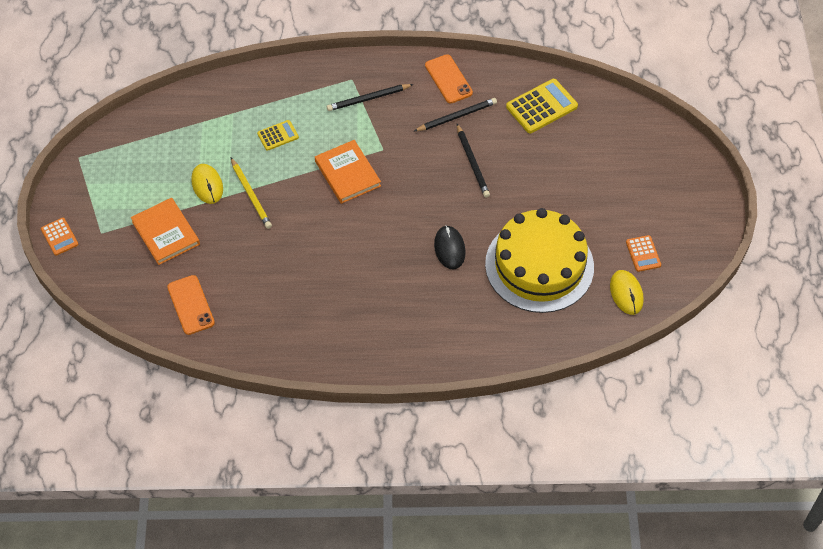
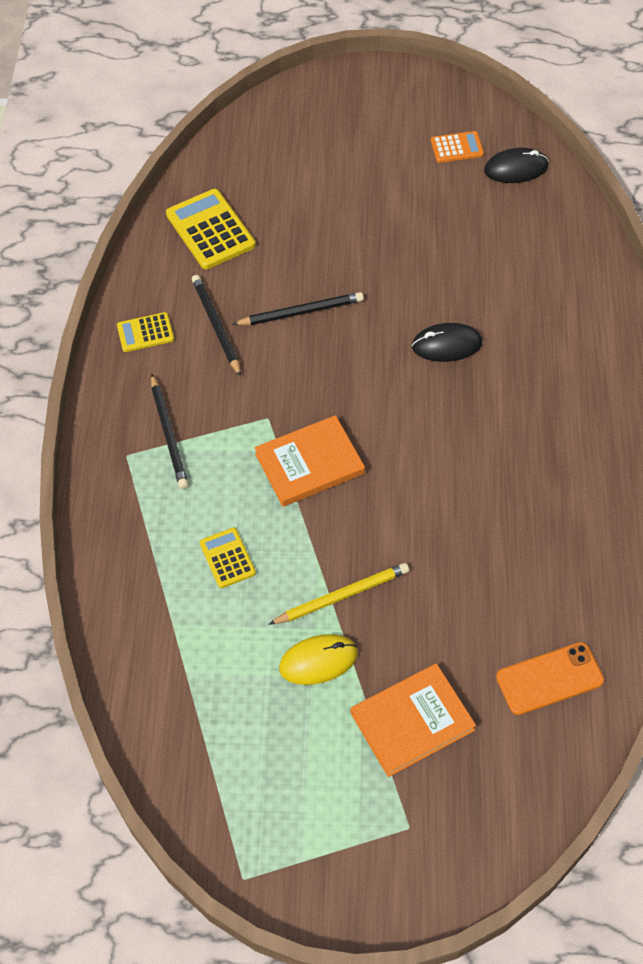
camera: 85 degrees left, 0 degrees up
(59, 237) = (416, 899): orange calculator -> none
(448, 79) = (145, 333): orange phone -> yellow calculator
(539, 265) = (474, 250): yellow cake -> none
(626, 293) = (516, 168): yellow mouse -> black mouse

